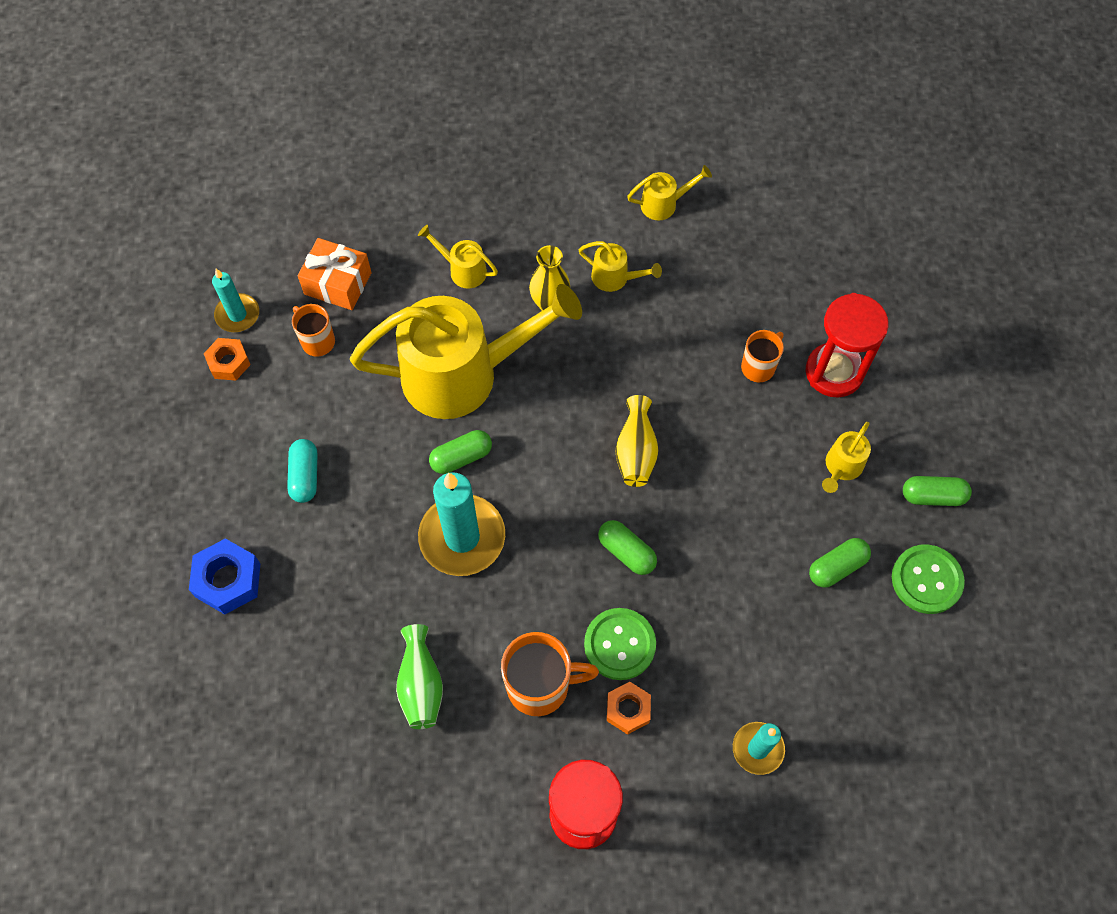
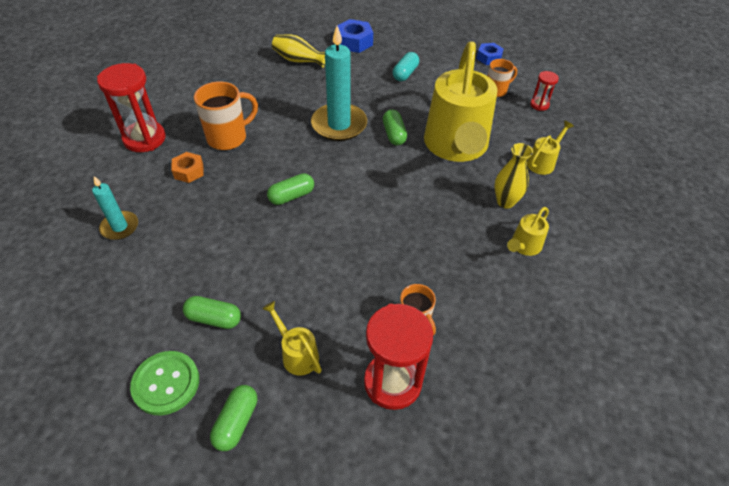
camera: 105 degrees right, 15 degrees down
(229, 362) = (489, 58): orange nut -> blue nut
(237, 315) = (522, 65): turquoise candle -> none
(305, 476) = (405, 74): turquoise capsule -> turquoise capsule turned 75 degrees counterclockwise
(338, 283) = (539, 105): orange gift -> red hourglass
(421, 684) = (259, 94): green vase -> none
(540, 686) = (228, 138): orange mug -> orange mug turned 135 degrees counterclockwise
(619, 644) = (231, 177): green button -> none
(636, 451) = (365, 220): yellow vase -> yellow vase (298, 60)
(664, 204) = (600, 301): yellow watering can -> none
(837, 567) = (214, 318): green capsule -> green capsule turned 60 degrees counterclockwise

